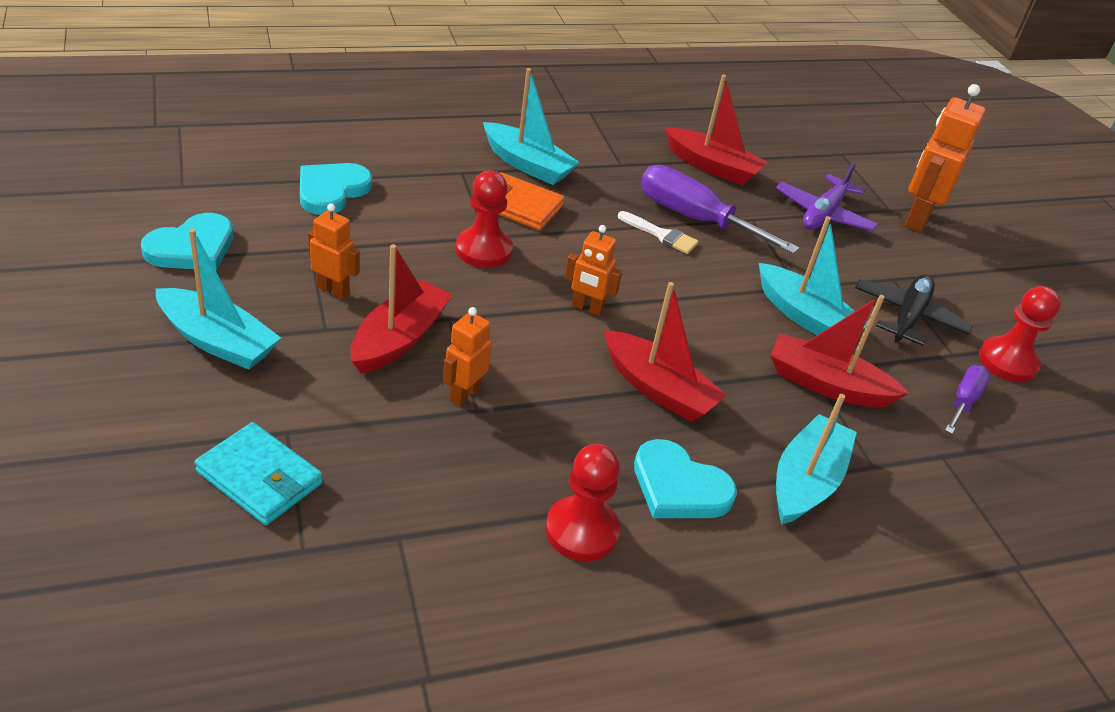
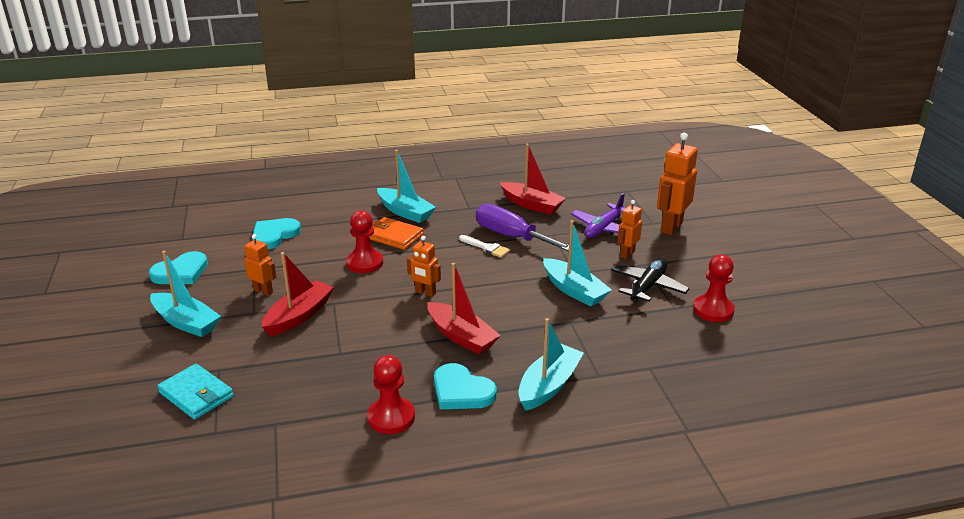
camera: 10 degrees right, 10 degrees down
(464, 394) = (333, 344): orange robot -> orange robot (627, 254)
(827, 384) = (578, 329): red boat -> none
(964, 401) = (674, 335): purple screwdriver -> none

